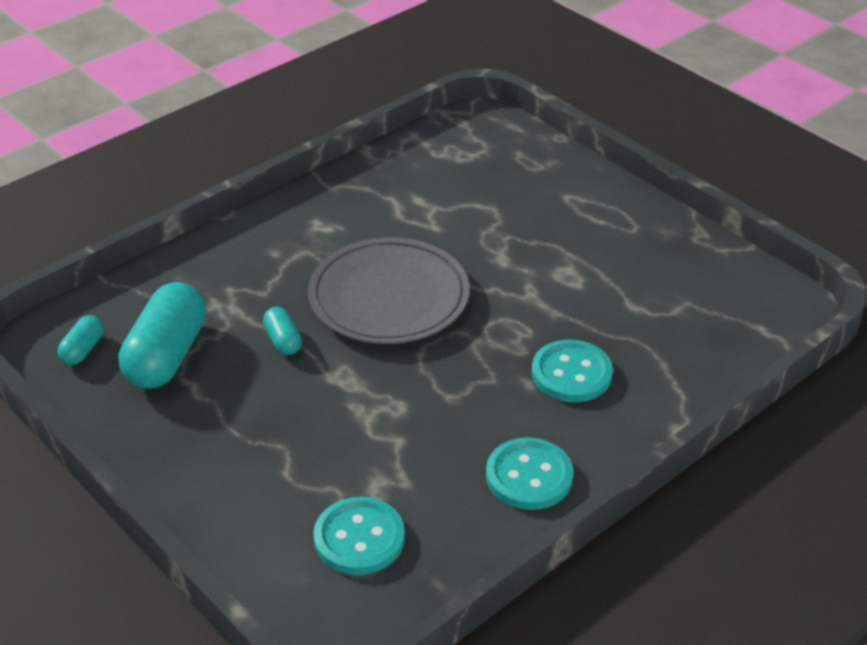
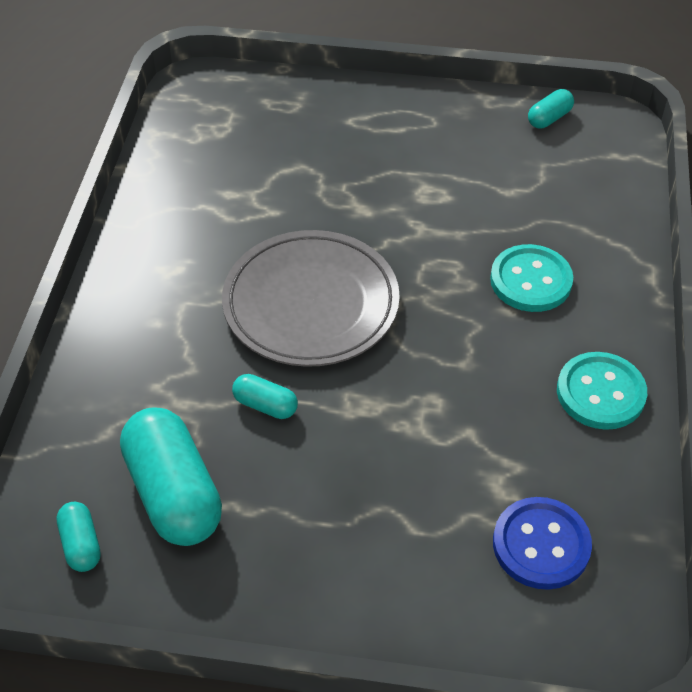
camera: 40 degrees left, 10 degrees up
(359, 538) = (541, 545): turquoise button -> blue button
(736, 273) = (549, 118): none -> turquoise capsule

